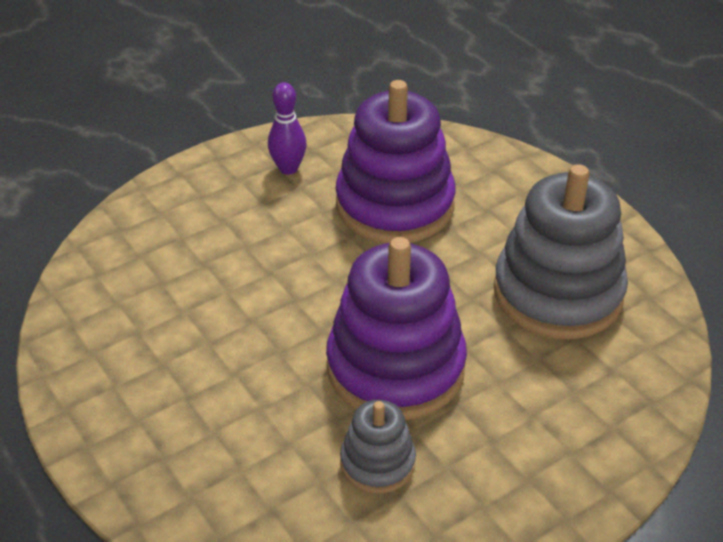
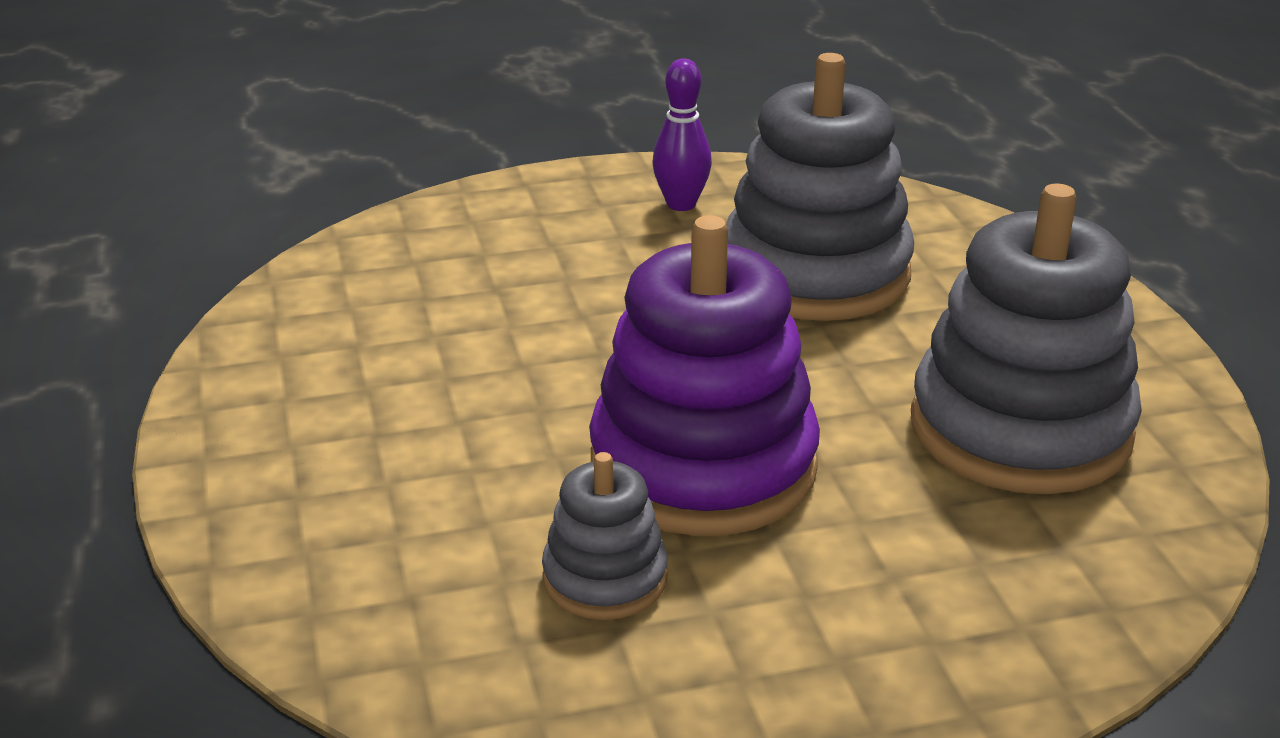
camera: 20 degrees right, 10 degrees down
(395, 205) = (815, 273): purple stacking toy -> grey stacking toy

